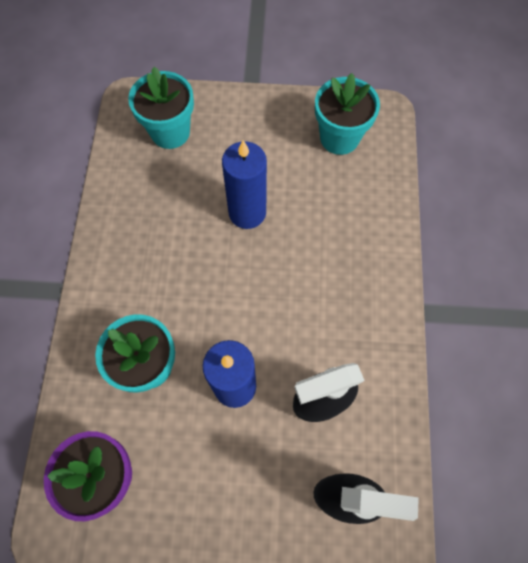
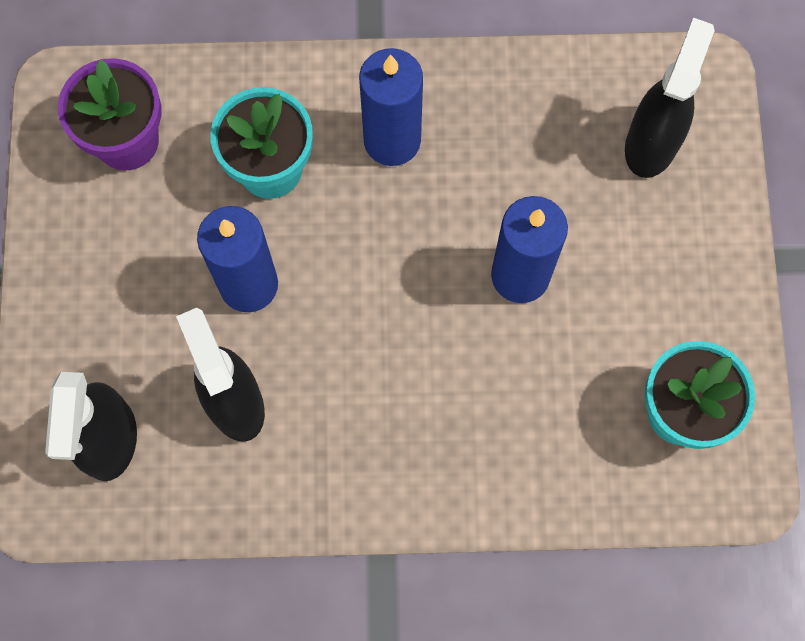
camera: 85 degrees right, 5 degrees up
(141, 281) = (392, 140): none -> blue candle
(170, 132) = (652, 143): turquoise flower pot -> black spray bottle

